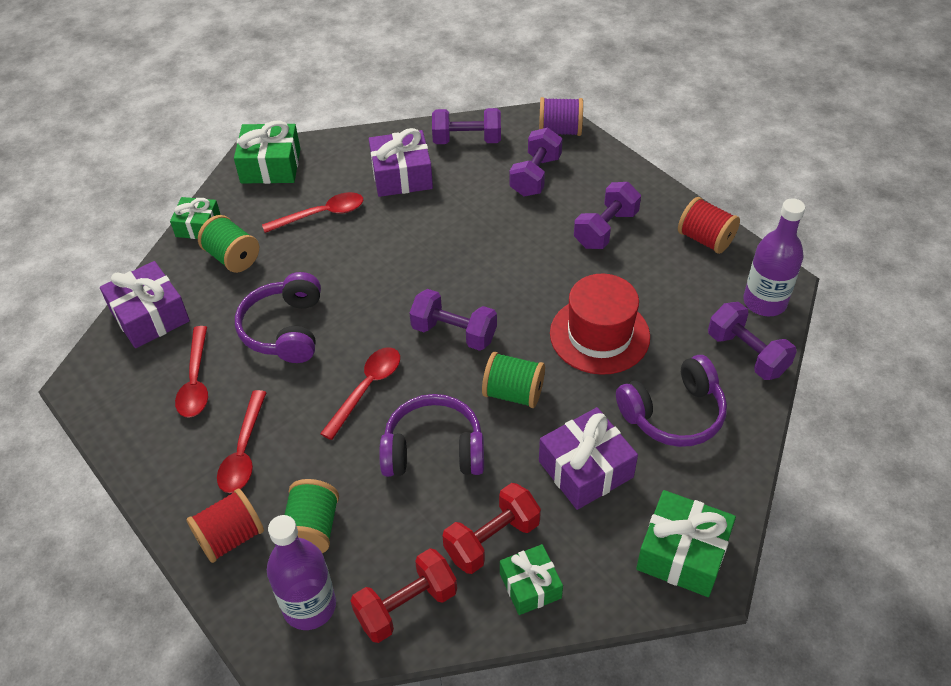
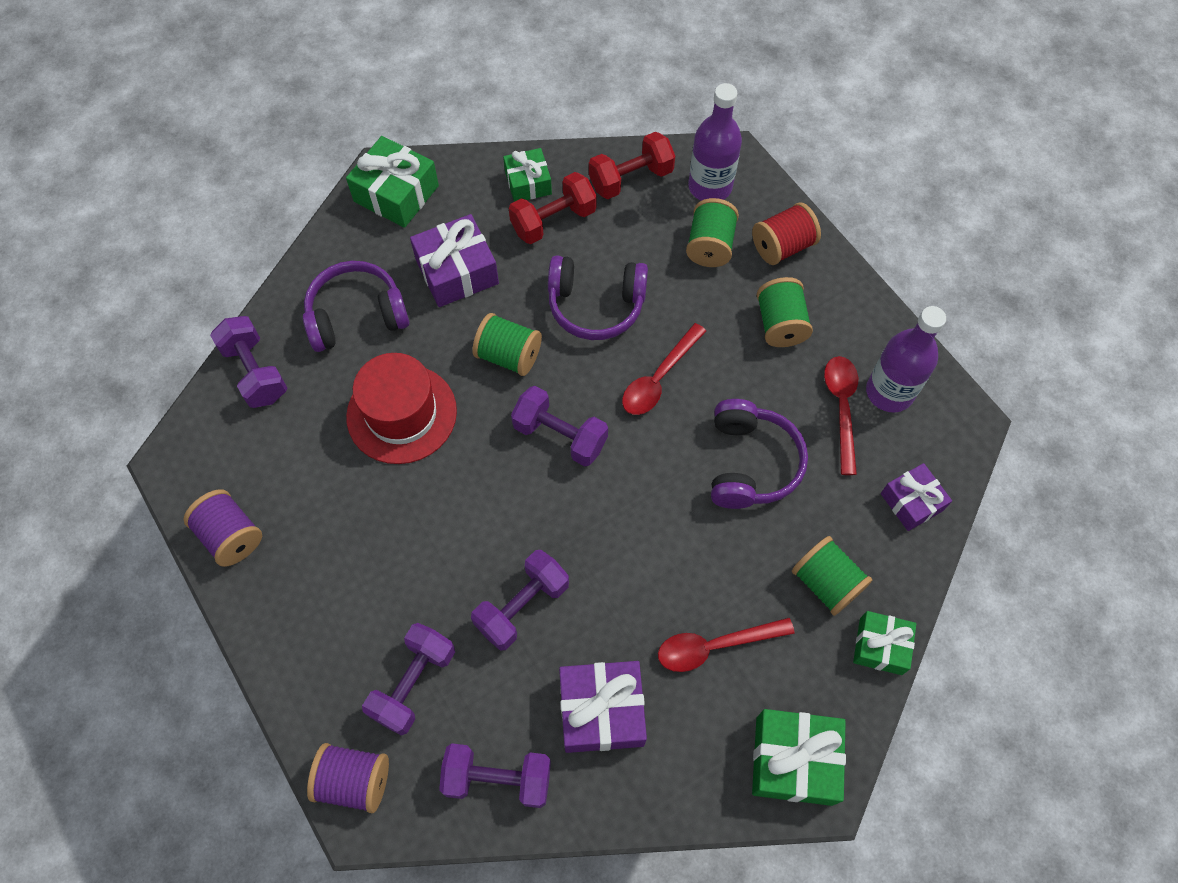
camera: 175 degrees left, 15 degrees up
(150, 316) = (911, 502): purple gift -> purple gift, size x0.64
(243, 451) = (780, 324): red spoon -> green spool
(605, 229) = (347, 569): purple dumbbell -> purple dumbbell (522, 606)
(705, 239) = (231, 536): red spool -> purple spool
(764, 302) = (205, 434): purple bottle -> purple bottle (889, 392)

